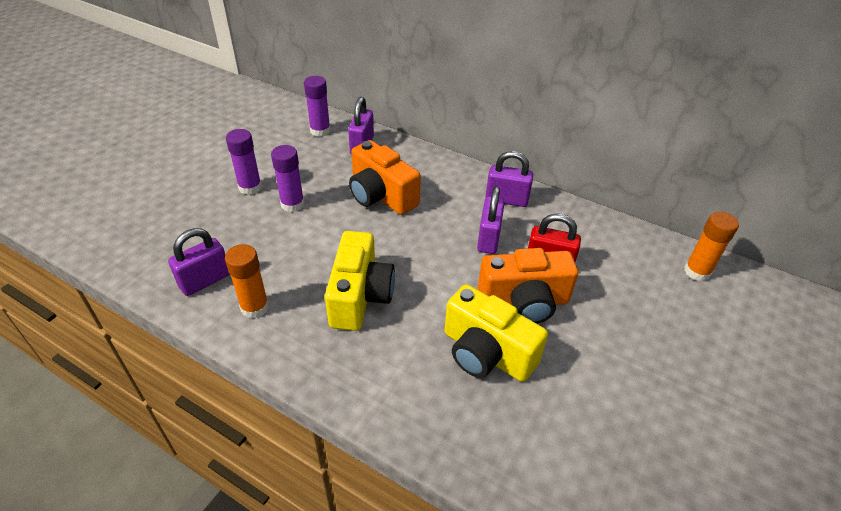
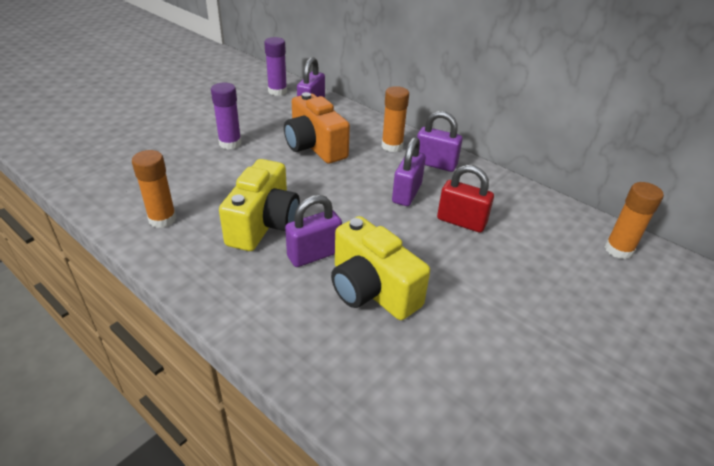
camera: 10 degrees right, 5 degrees down
(205, 280) = (127, 192): purple padlock -> purple padlock (314, 254)
(250, 187) = (197, 126): purple glue stick -> none
(458, 184) = (392, 146): none -> orange glue stick
(524, 302) = (425, 251): orange camera -> none

